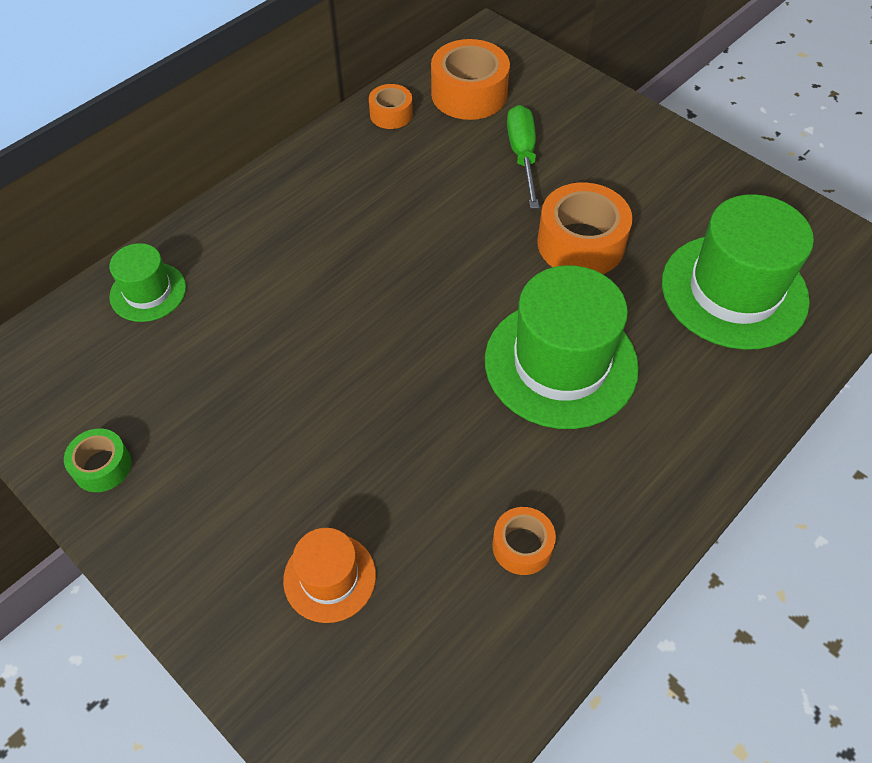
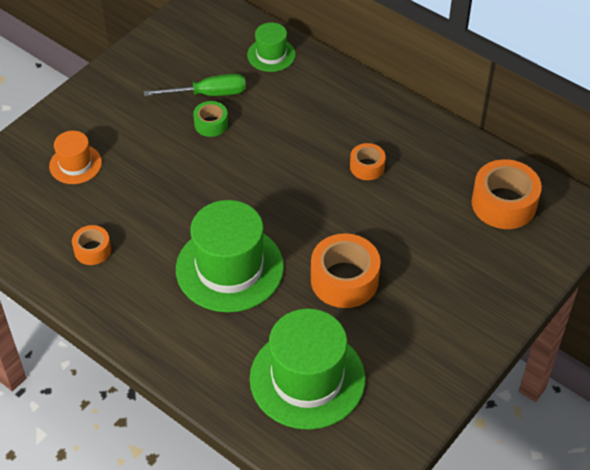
camera: 85 degrees right, 5 degrees down
(102, 466) = (145, 60): green tape -> green tape (211, 124)
(391, 114) = (466, 156): orange tape -> orange tape (367, 167)
(522, 156) = (435, 241): green screwdriver -> green screwdriver (208, 94)

